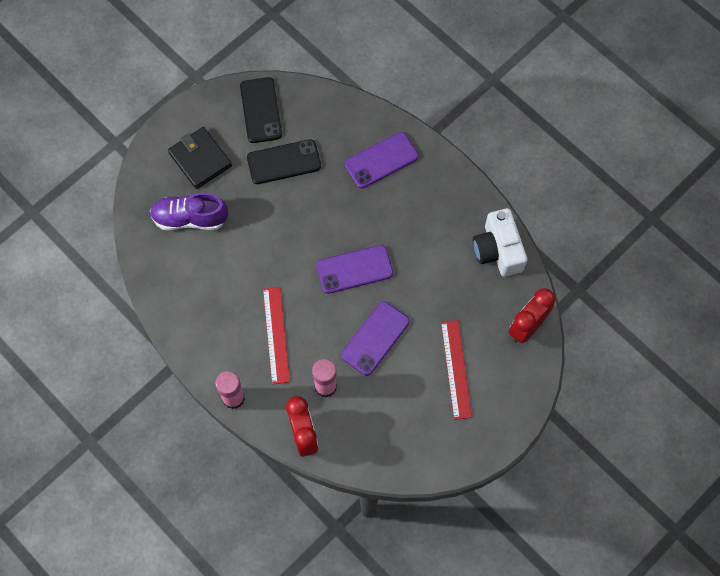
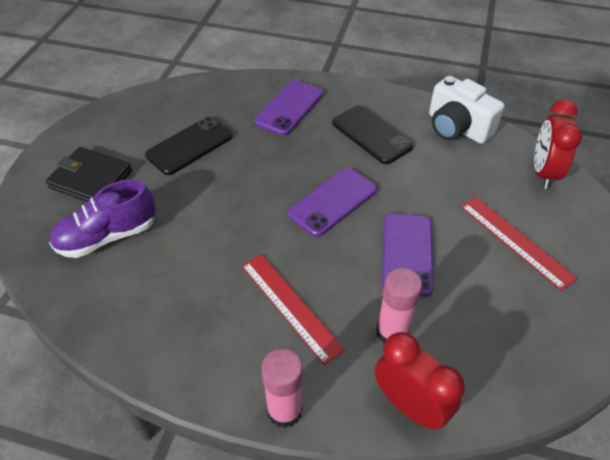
camera: 30 degrees left, 20 degrees down
(261, 110) = (138, 117): black phone -> black phone (371, 135)

